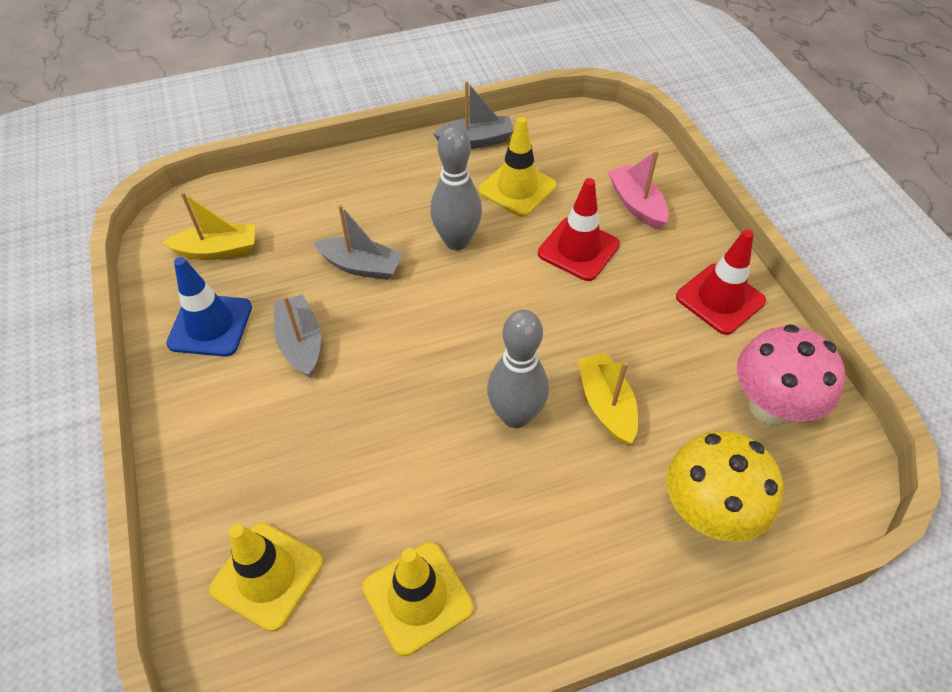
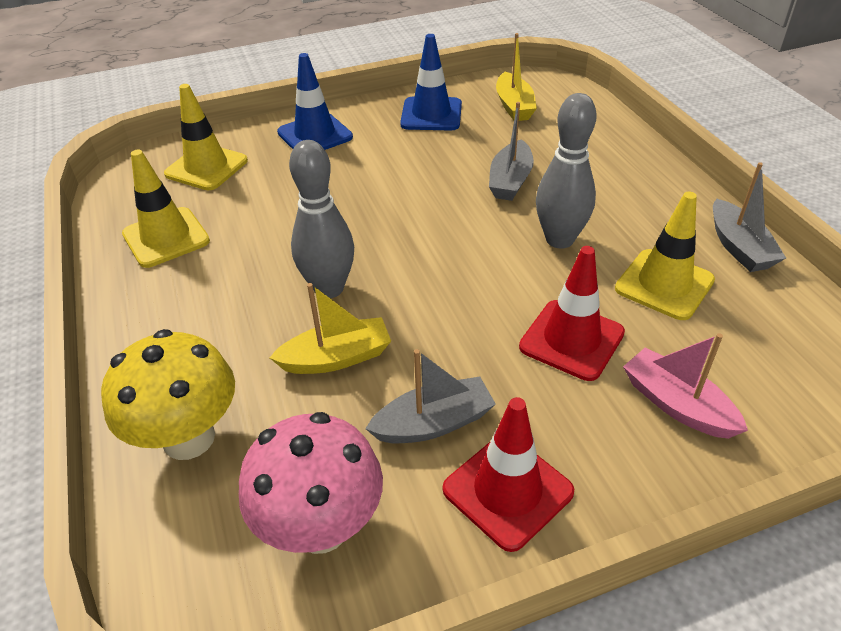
camera: 90 degrees right, 10 degrees down
(220, 448) = (315, 135): none -> blue traffic cone
(301, 343) = (415, 158): grey boat -> grey boat (433, 423)
(636, 204) = (677, 404): pink boat -> pink boat turned 105 degrees counterclockwise

